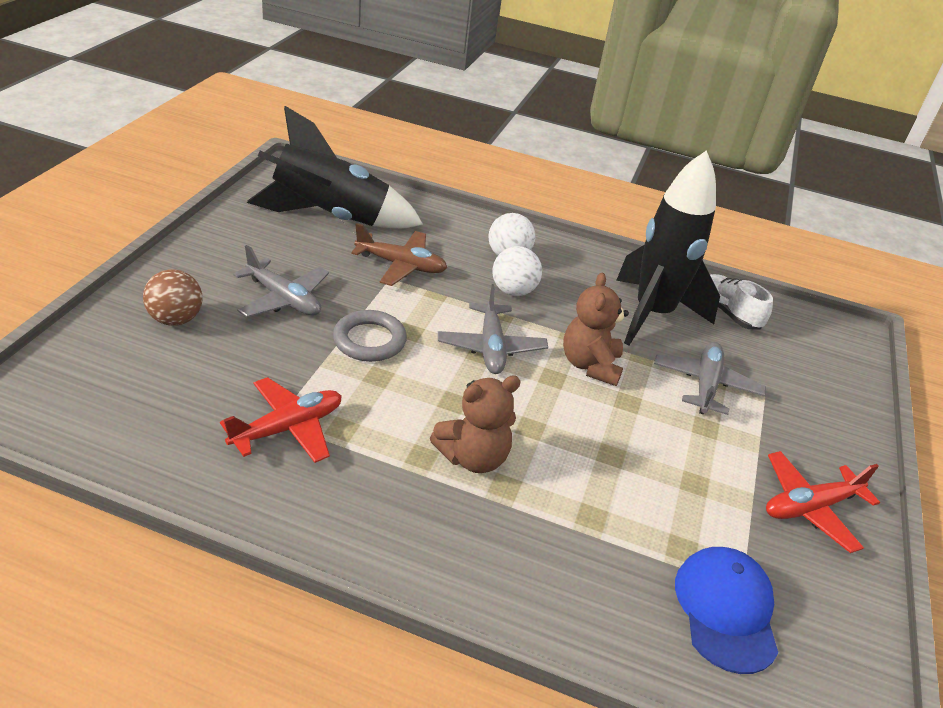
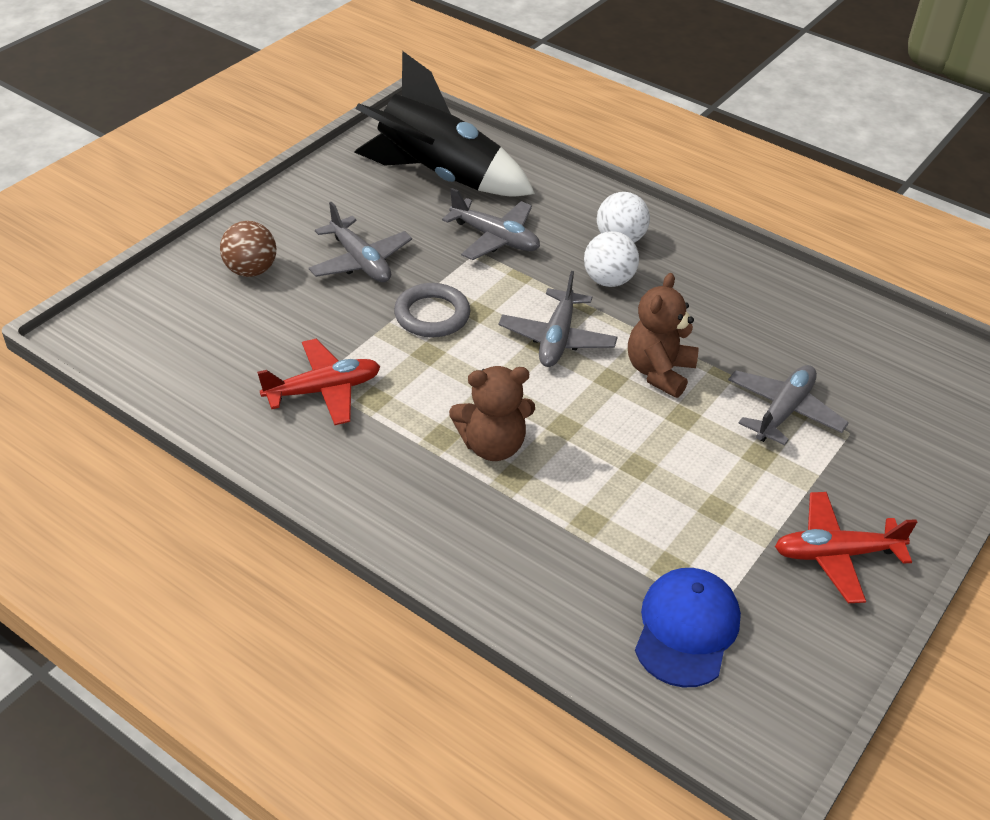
camera: 20 degrees right, 5 degrees up
(401, 265) = (495, 238): brown plane -> grey plane
(652, 314) = (760, 326): black rocket -> none
(728, 312) = (856, 335): white shoe -> none

